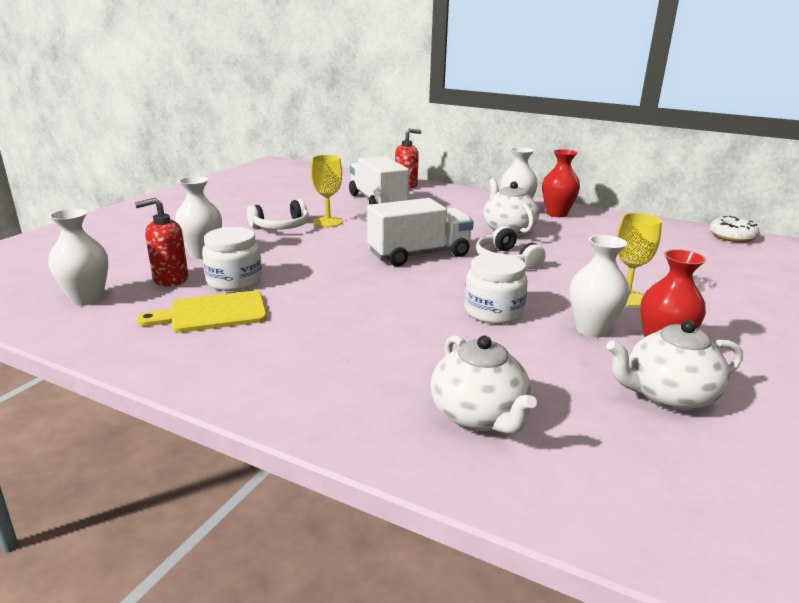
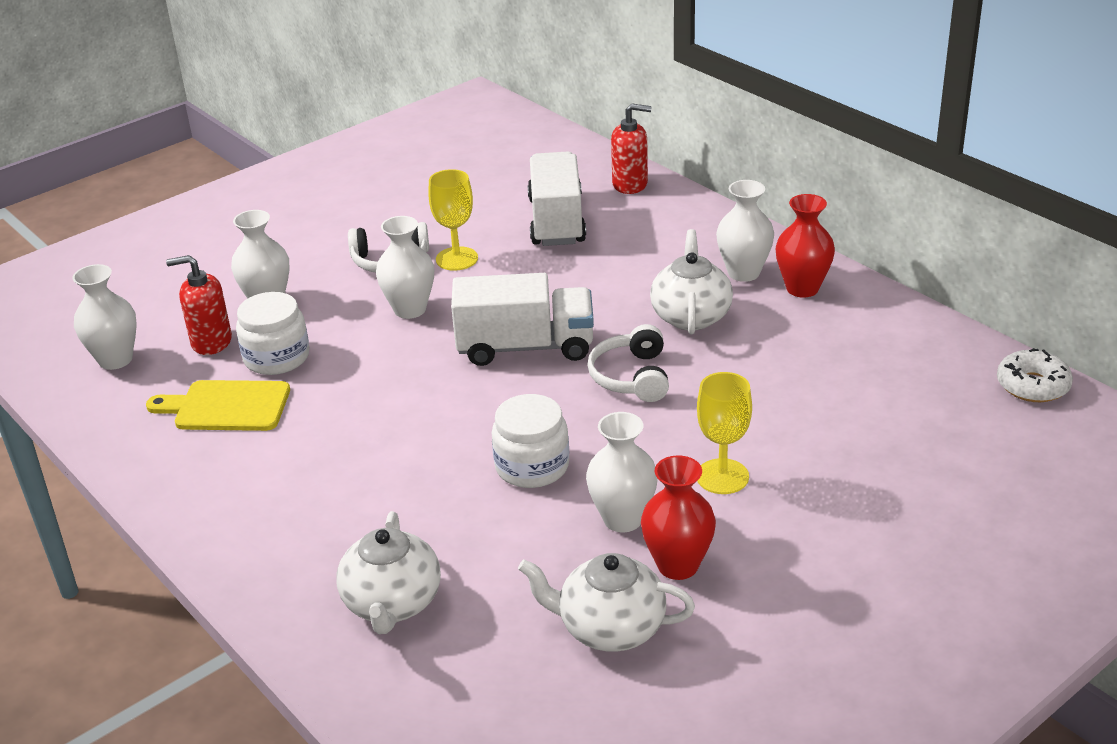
camera: 25 degrees right, 10 degrees up
(318, 246) = (410, 309): none -> white vase

